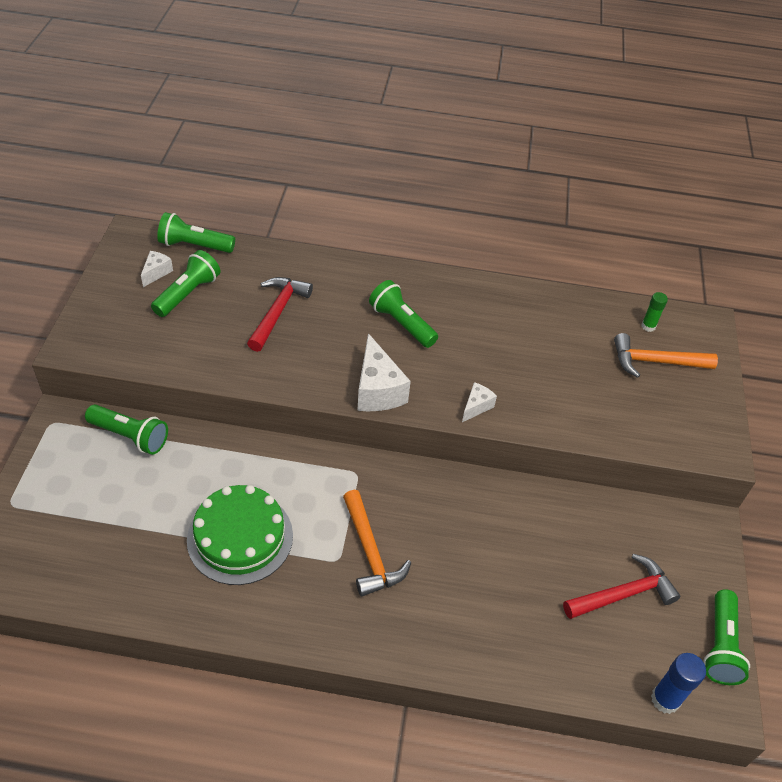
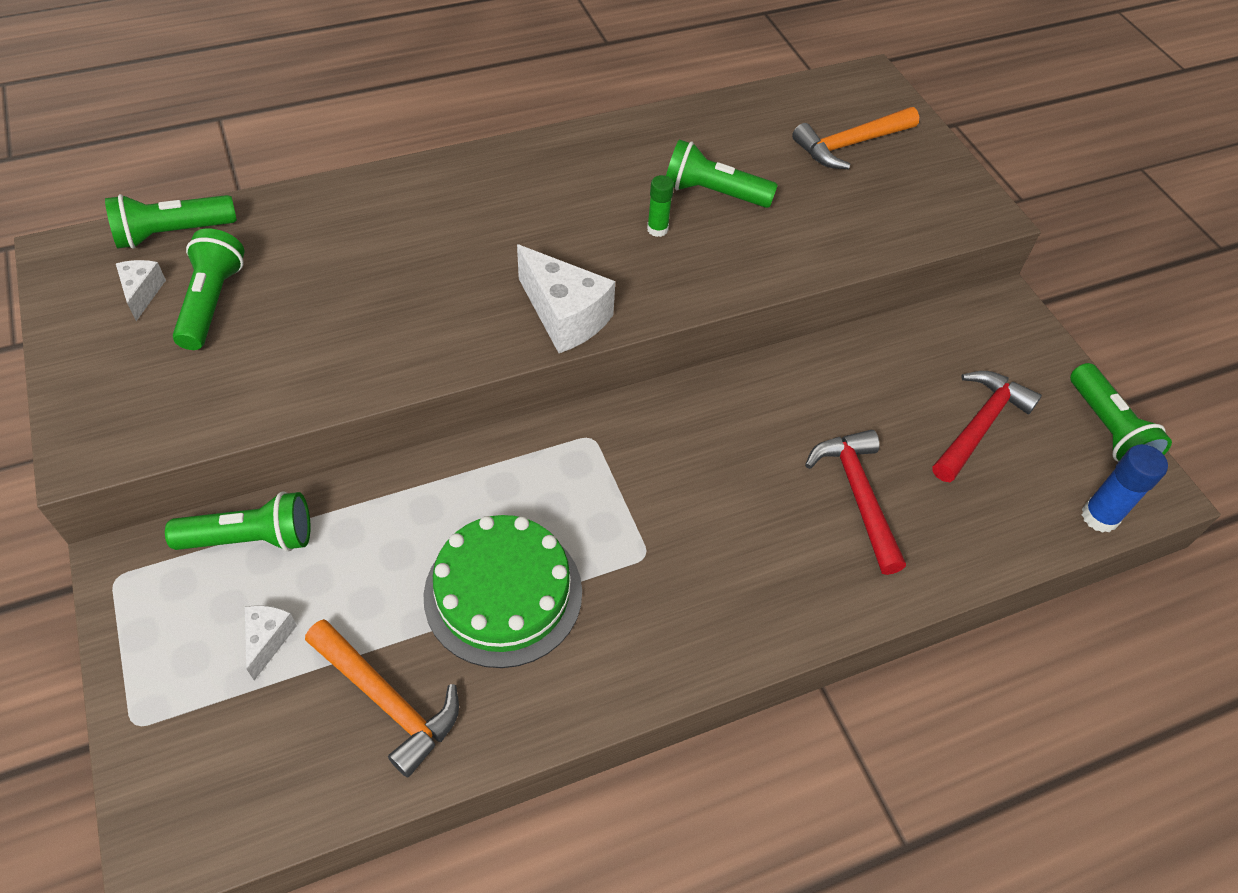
camera: 30 degrees left, 5 degrees up
(277, 312) = (360, 274): red hammer -> red hammer (857, 495)
(370, 552) = (677, 524): orange hammer -> orange hammer (387, 700)
(401, 324) = (533, 221): green flashlight -> green flashlight (713, 193)
(476, 407) = (697, 283): white cheese -> white cheese (268, 640)
(648, 326) = (814, 108): green glue stick -> green glue stick (657, 229)

